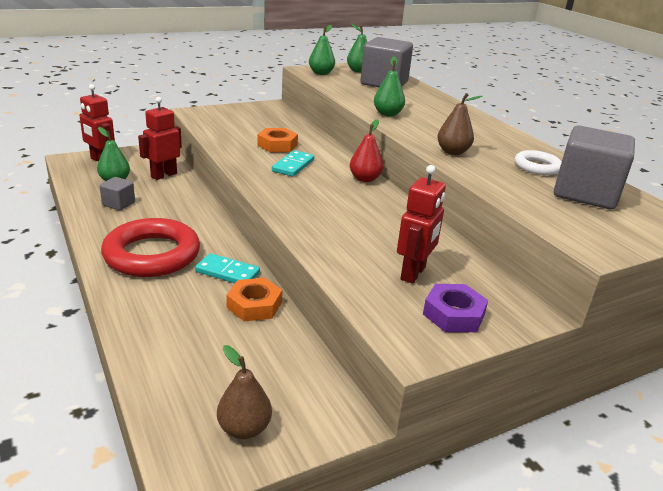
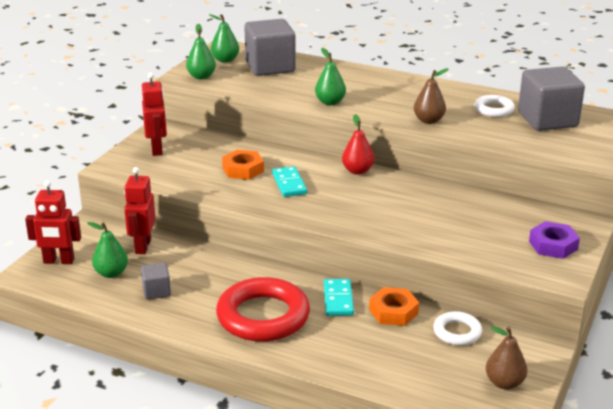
camera: 35 degrees left, 0 degrees up
(227, 272) = (338, 299): turquoise domino -> turquoise domino turned 75 degrees counterclockwise
(280, 353) = (457, 332): none -> white ring
(413, 273) = (496, 230): red robot -> red robot (157, 149)

